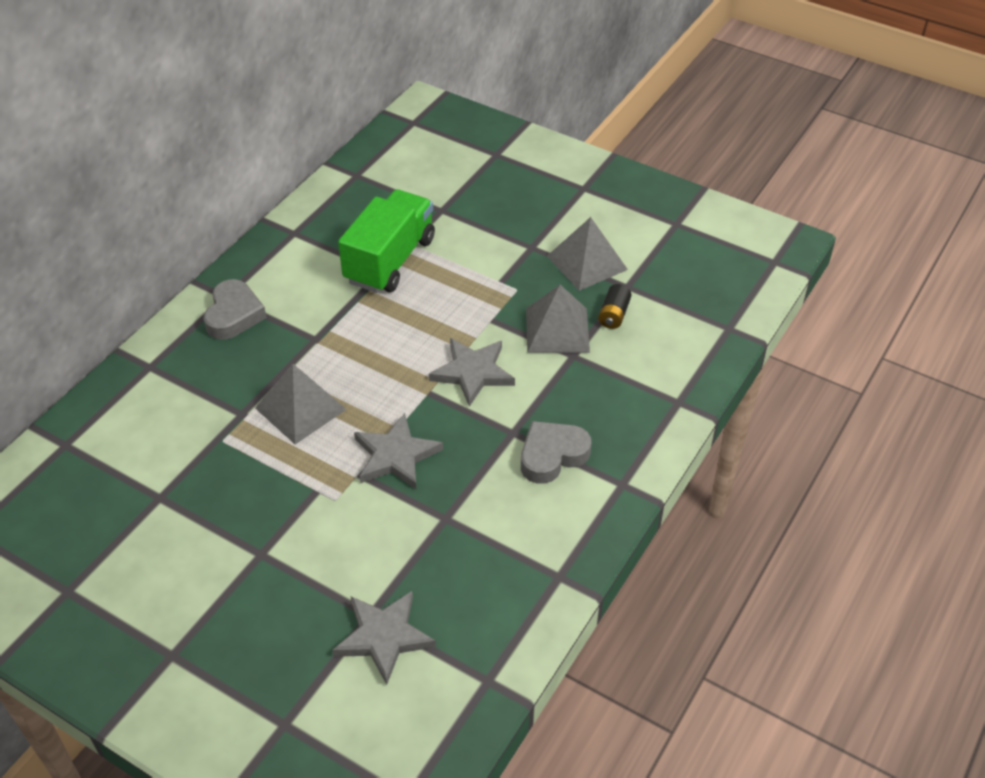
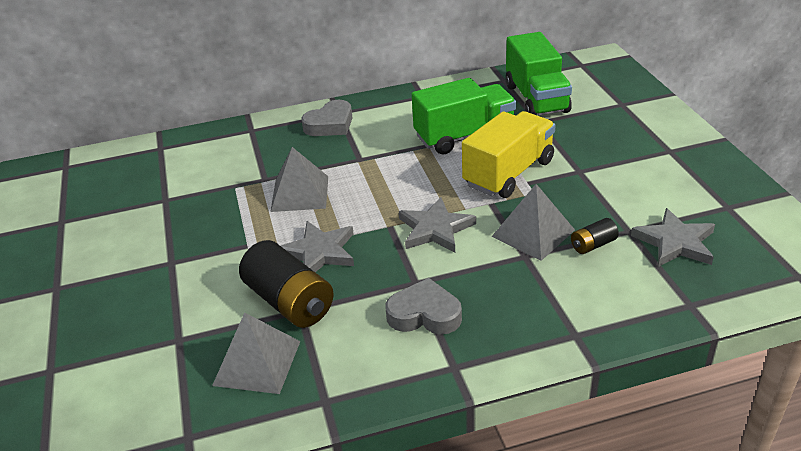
camera: 45 degrees right, 10 degrees down
(384, 637) = (167, 359): grey star -> grey star (675, 242)
(412, 183) = (536, 99): none -> green truck
(427, 517) = (290, 302): none -> black battery
(474, 280) = (508, 173): none -> yellow truck
(587, 263) = (612, 200): grey pyramid -> grey pyramid (257, 363)

